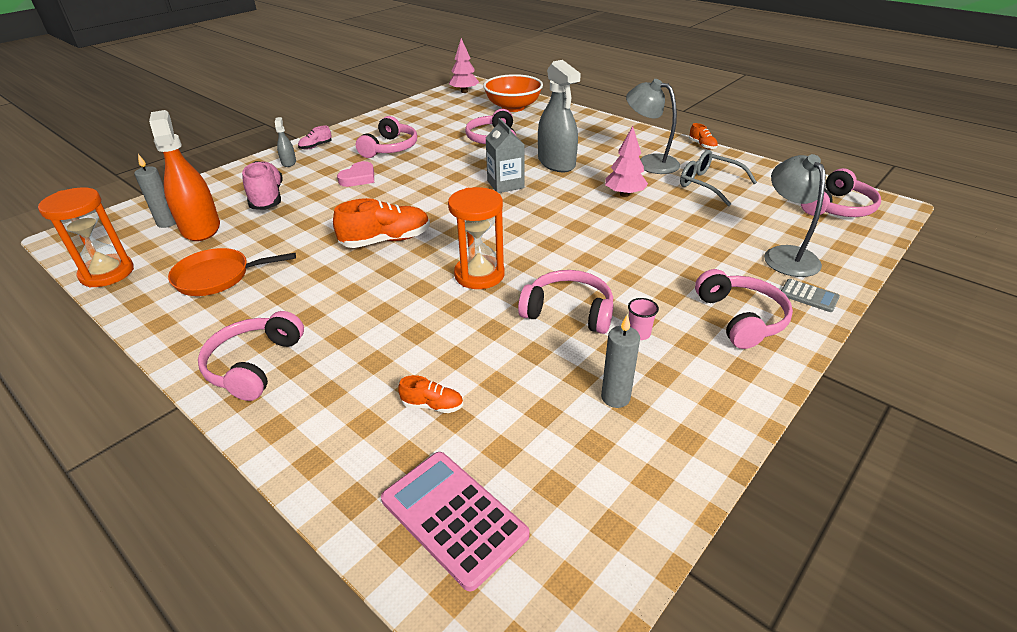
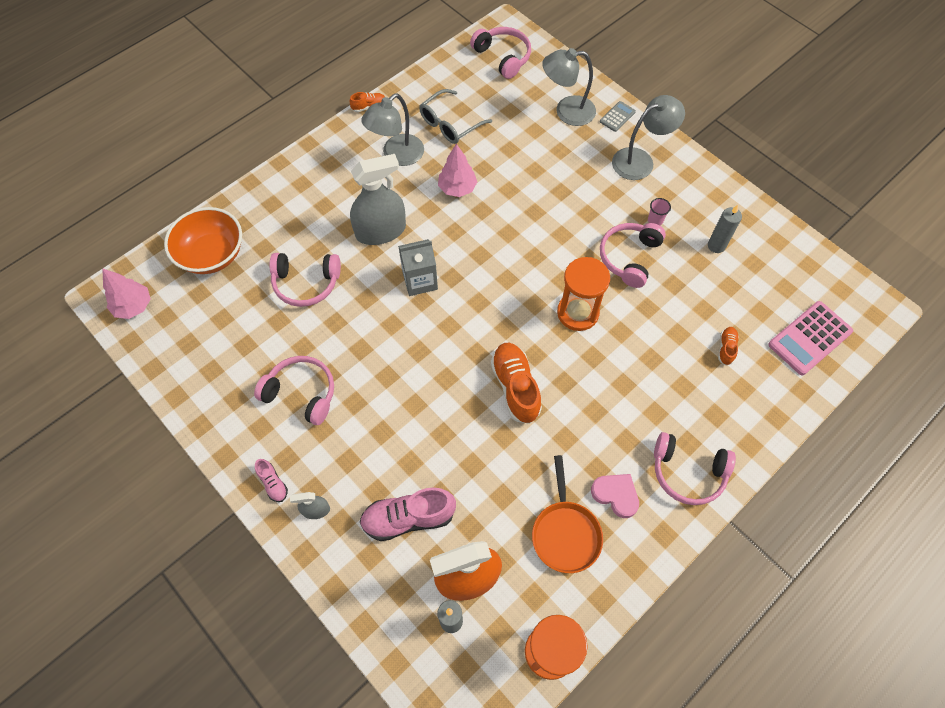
camera: 85 degrees left, 25 degrees up
(358, 178) = (376, 423): pink heart -> pink heart (616, 495)
(741, 318) = (640, 160): pink headphones -> grey lamp

